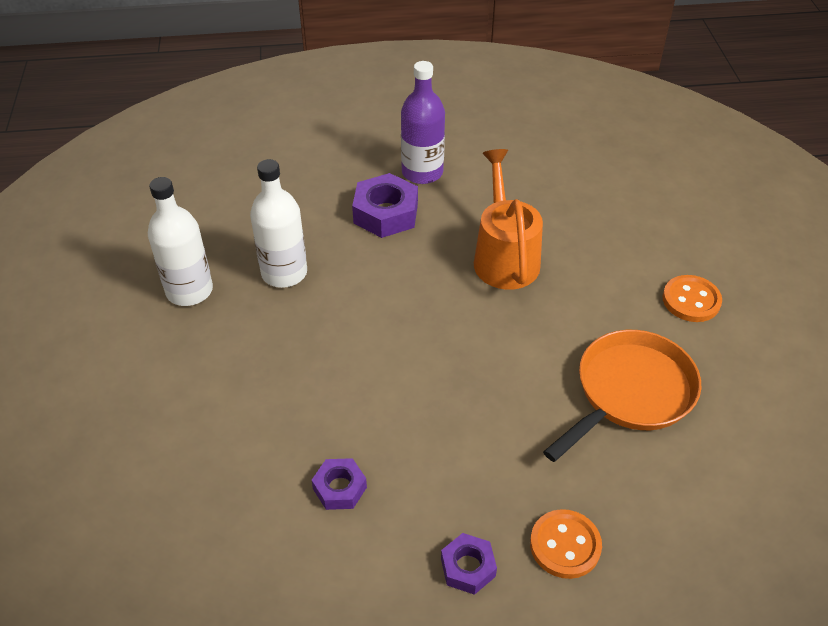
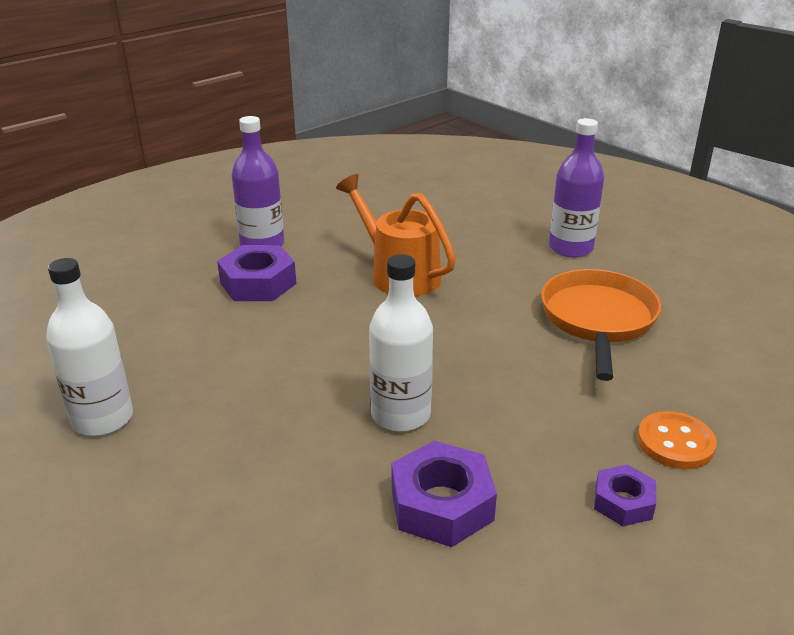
camera: 35 degrees left, 15 degrees down
(284, 273) = (199, 362): white bottle -> white bottle (400, 414)
(339, 488) = (441, 504): purple nut -> purple nut, size x1.68
(691, 300) = (570, 248): orange button -> purple bottle

